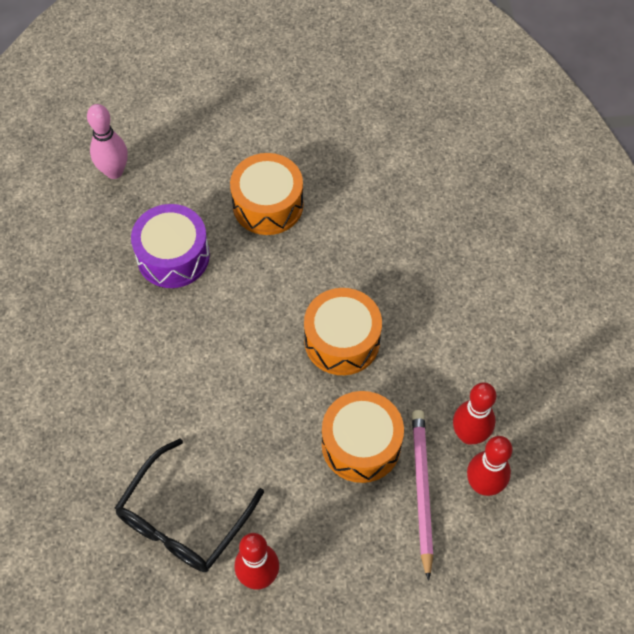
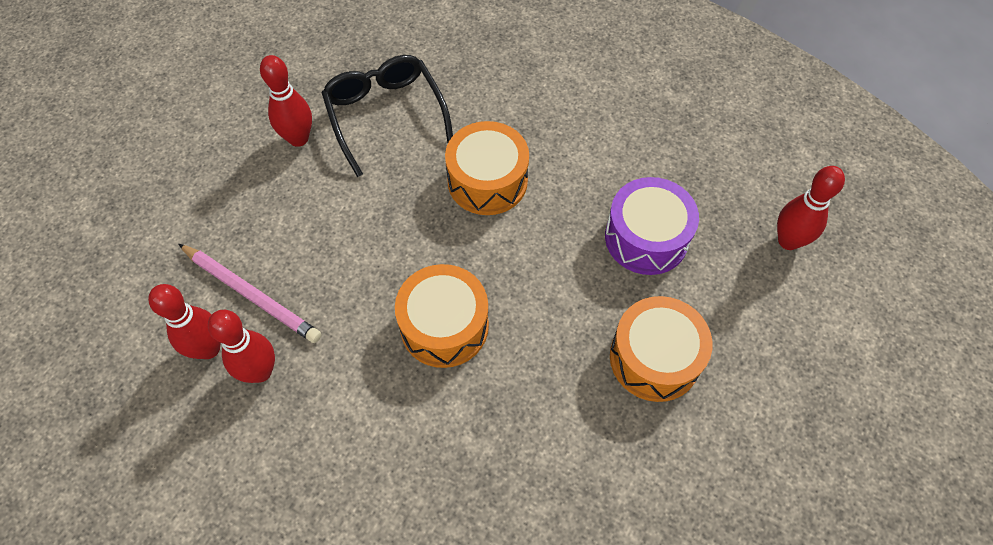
camera: 125 degrees right, 0 degrees up
(114, 171) = (788, 241): pink bowling pin -> red bowling pin
(361, 444) = (333, 274): orange drum -> orange drum (487, 181)

